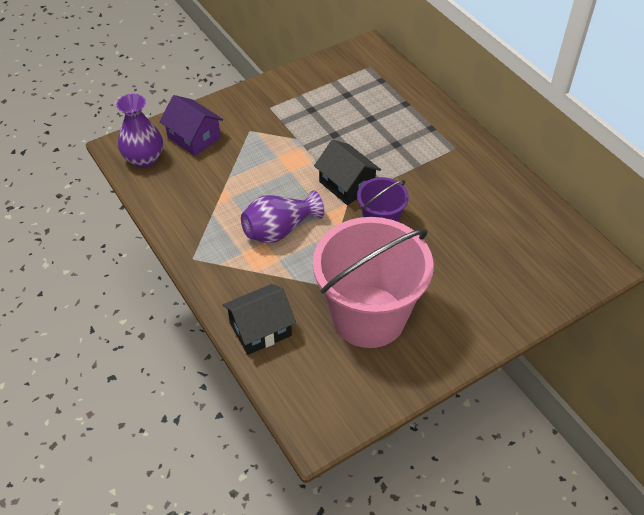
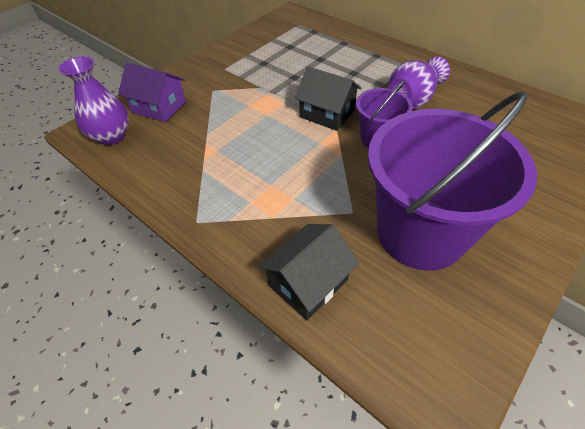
camera: 15 degrees left, 0 degrees up
(279, 230) = (280, 169): purple vase -> purple vase (412, 99)
(368, 316) = (420, 233): pink bucket -> purple bucket

